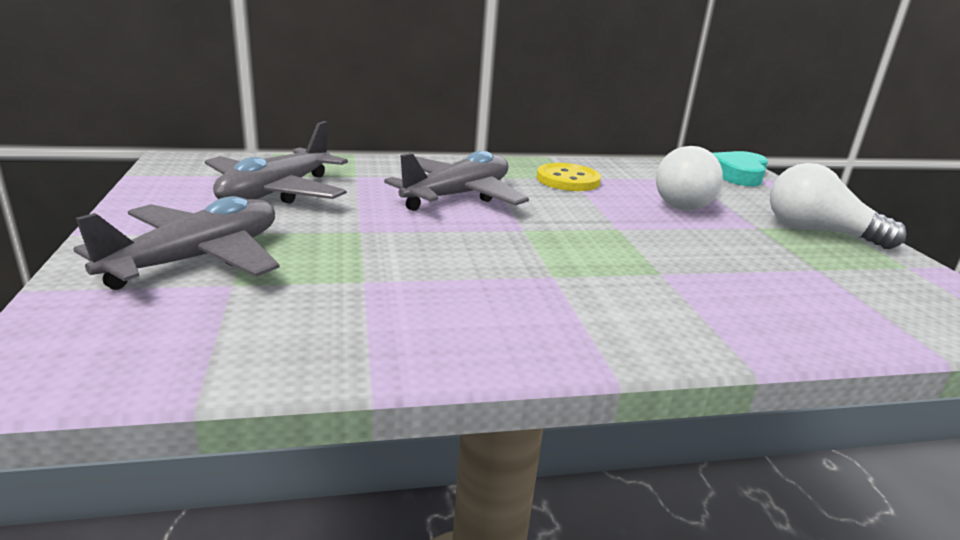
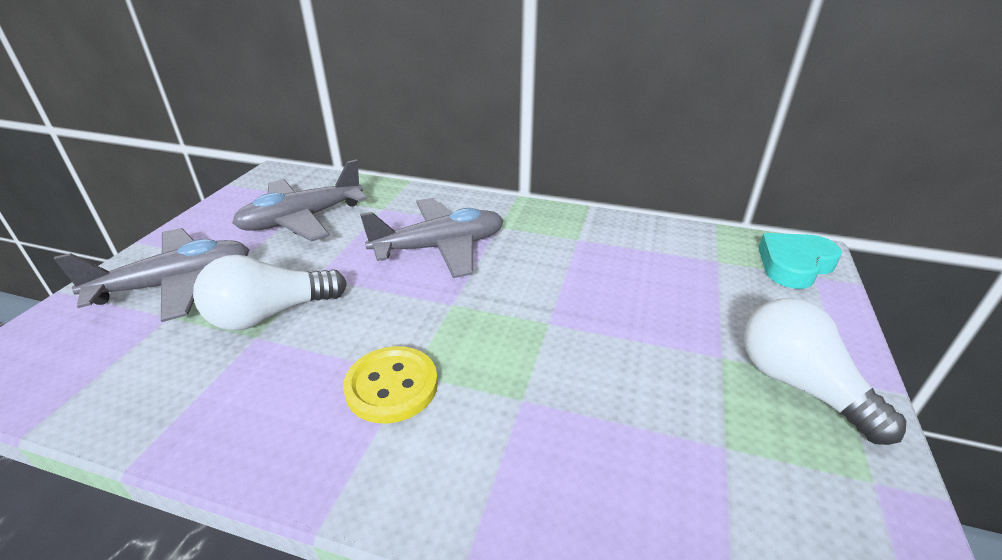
camera: 30 degrees right, 10 degrees up
(568, 180) = (571, 243): yellow button -> yellow button (391, 386)
(688, 203) = (673, 301): white light bulb -> white light bulb (271, 314)

